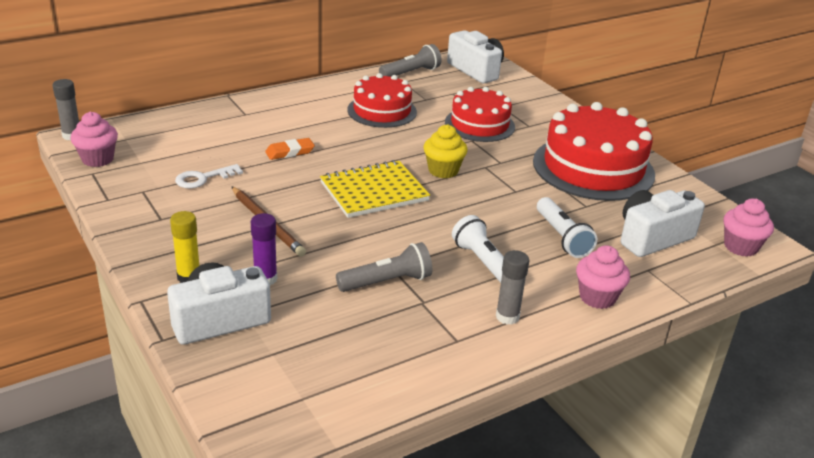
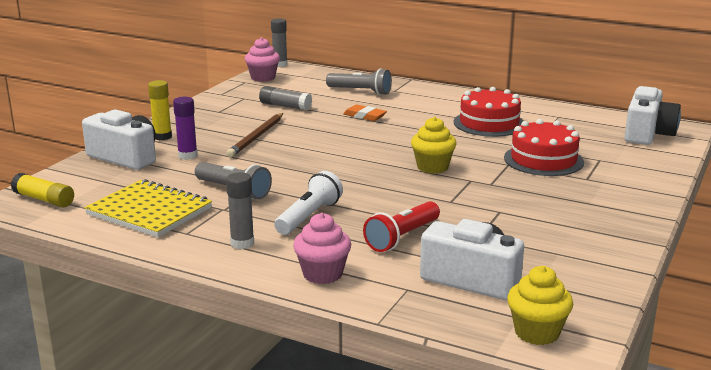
camera: 60 degrees right, 10 degrees down
(203, 178) = (285, 106): white key -> grey glue stick
(277, 413) = (44, 199): none -> yellow glue stick
(374, 192) = (354, 154): yellow notebook -> yellow notebook (149, 211)
(411, 73) = (580, 115): grey flashlight -> grey flashlight (360, 91)
(562, 237) = (402, 237): white flashlight -> red flashlight
(593, 168) = (561, 223): red cake -> none
(740, 247) = (537, 332): pink cupcake -> yellow cupcake

